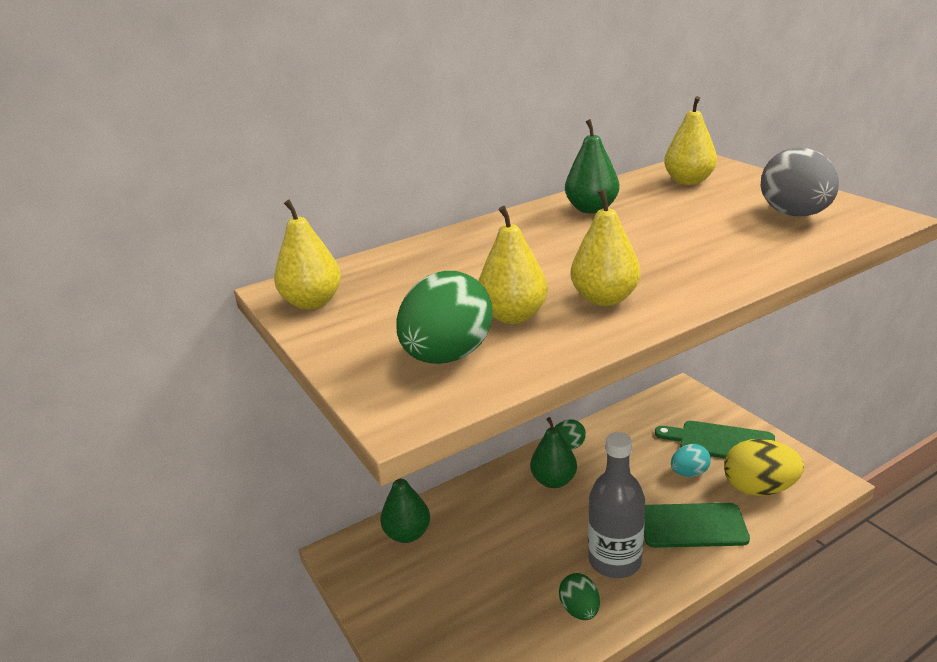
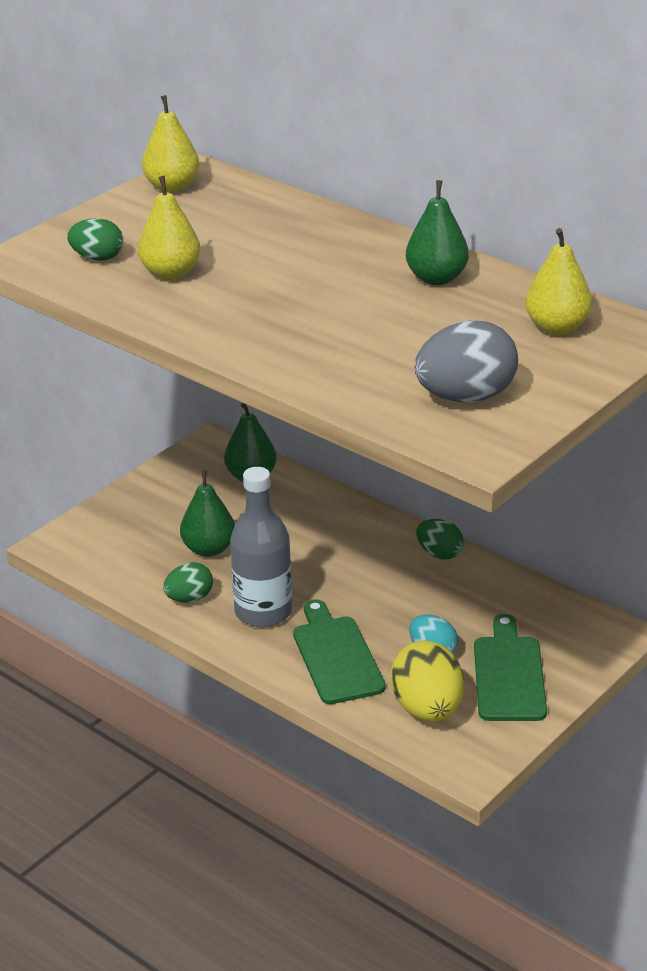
camera: 70 degrees right, 5 degrees up
(447, 356) = (97, 258): green egg -> green egg, size x0.59
(553, 481) = (373, 553): green pear -> green pear (209, 549)
(604, 299) = (214, 309): yellow pear -> none

